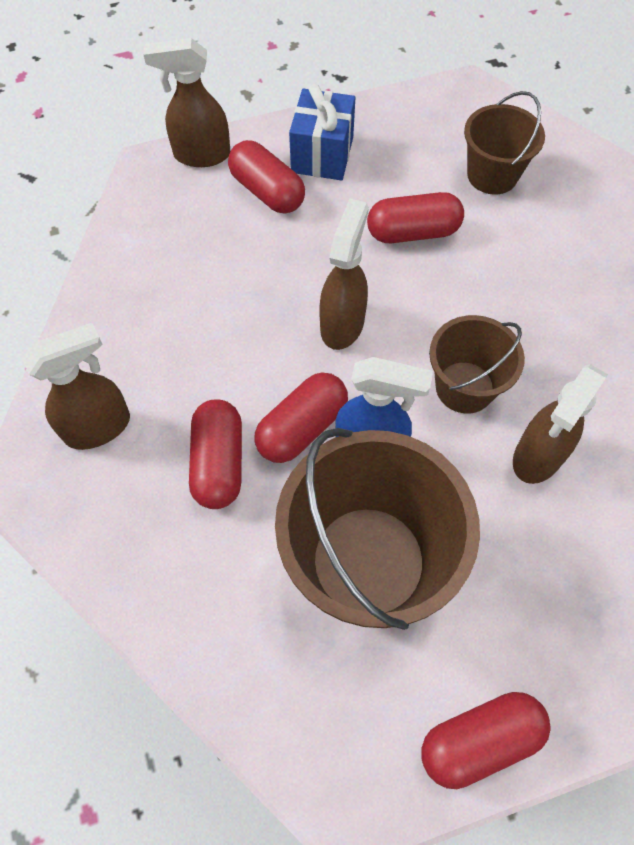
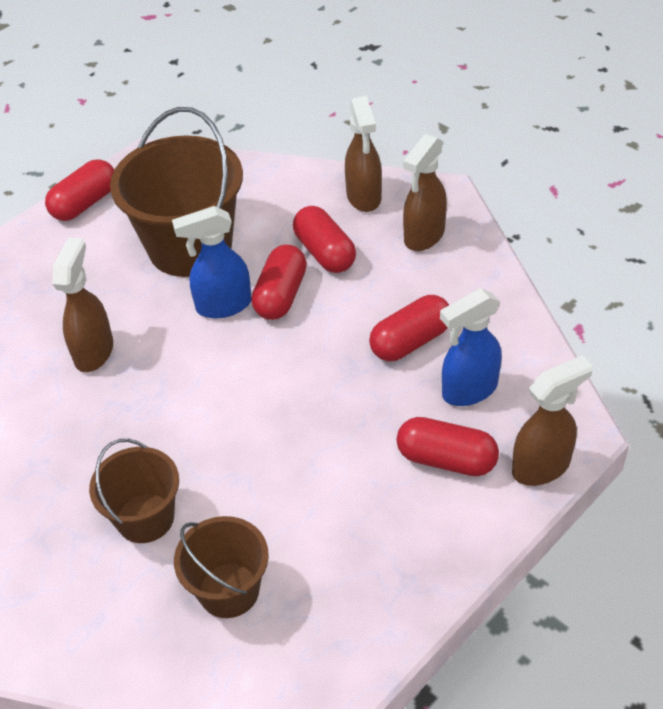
camera: 155 degrees right, 15 degrees down
(202, 237) = (469, 390): none -> blue spray bottle
(322, 155) = (422, 526): blue gift -> none
(342, 324) = (296, 376): brown spray bottle -> brown spray bottle (364, 197)
(413, 232) = (280, 484): red capsule -> red capsule (410, 341)
(464, 387) = (170, 373): brown bucket -> brown bucket (145, 518)

